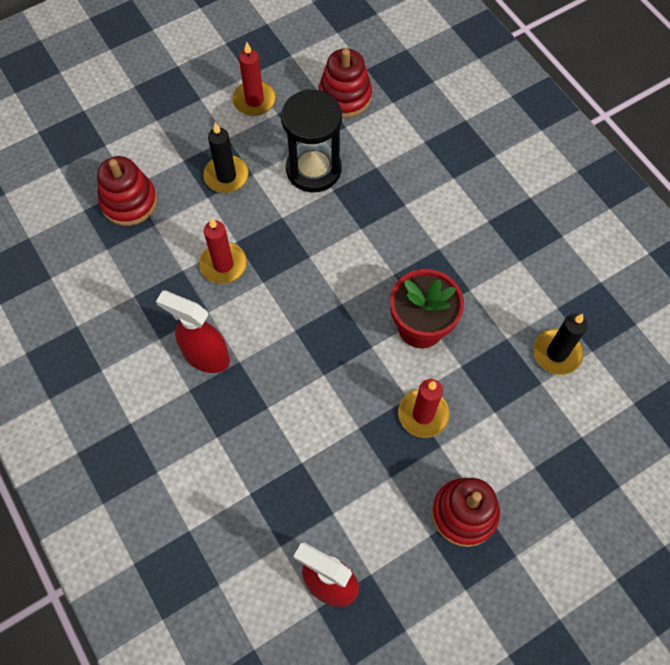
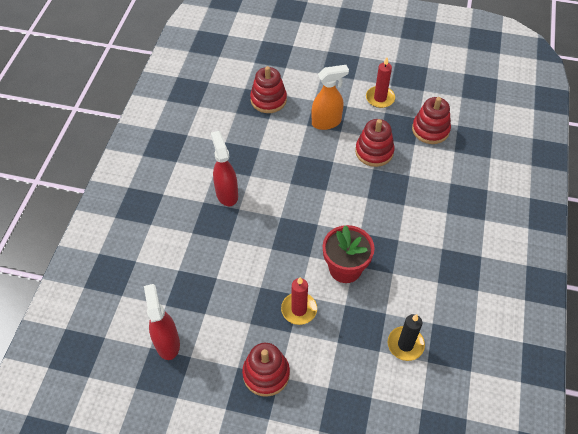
camera: 45 degrees right, 10 degrees down
(223, 264) = (280, 160): red candle -> none
(226, 176) = (327, 122): black candle -> orange spray bottle
(313, 169) = (374, 152): black hourglass -> red stacking toy

